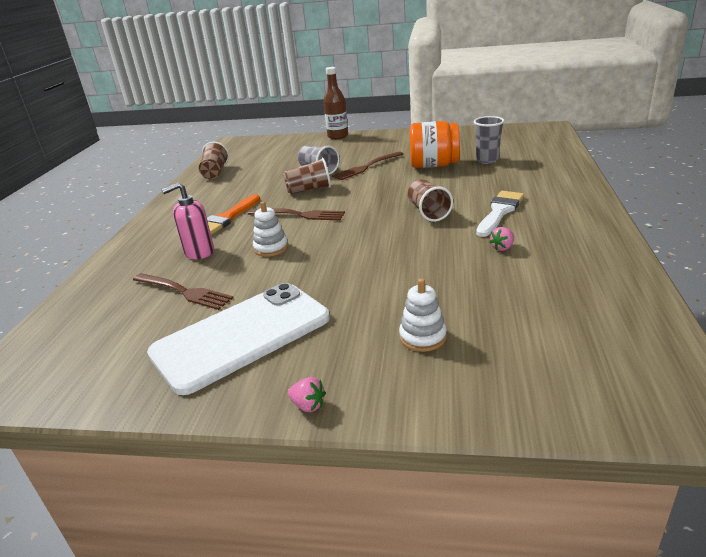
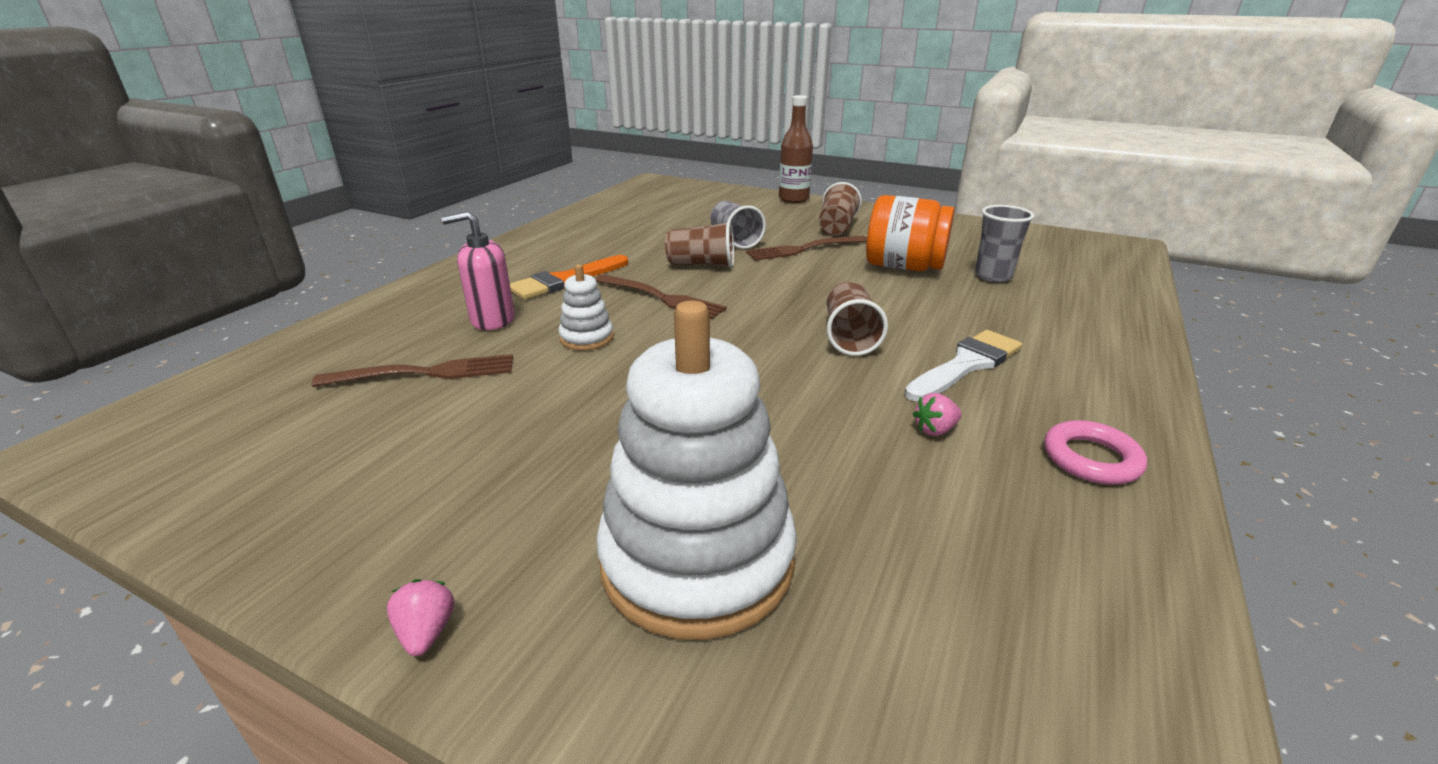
camera: 15 degrees right, 0 degrees up
(184, 291) = (425, 373): brown fork -> brown fork turned 60 degrees counterclockwise
(215, 172) = (601, 216): brown cup -> brown cup (836, 227)
(241, 336) = (438, 467): white phone -> none
(308, 405) = (426, 632): pink strawberry -> pink strawberry turned 150 degrees counterclockwise
(422, 337) = (697, 561): white stacking toy -> white stacking toy, size x2.25
(584, 242) = (1091, 459): none -> pink ring

